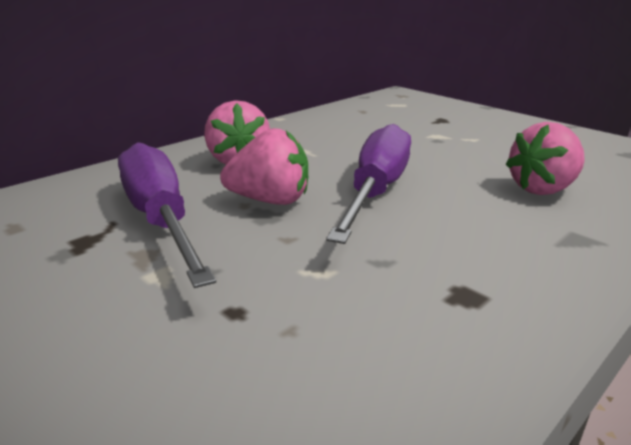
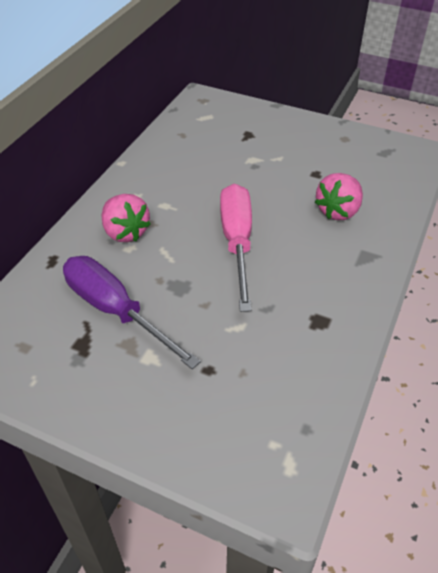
camera: 20 degrees left, 20 degrees up
(270, 200) = (174, 271): pink strawberry -> none
(375, 191) = (237, 242): purple screwdriver -> pink screwdriver

